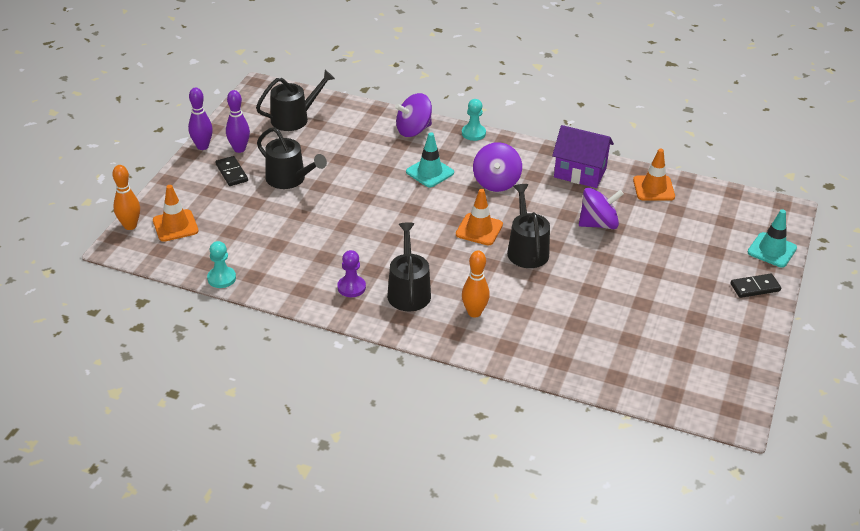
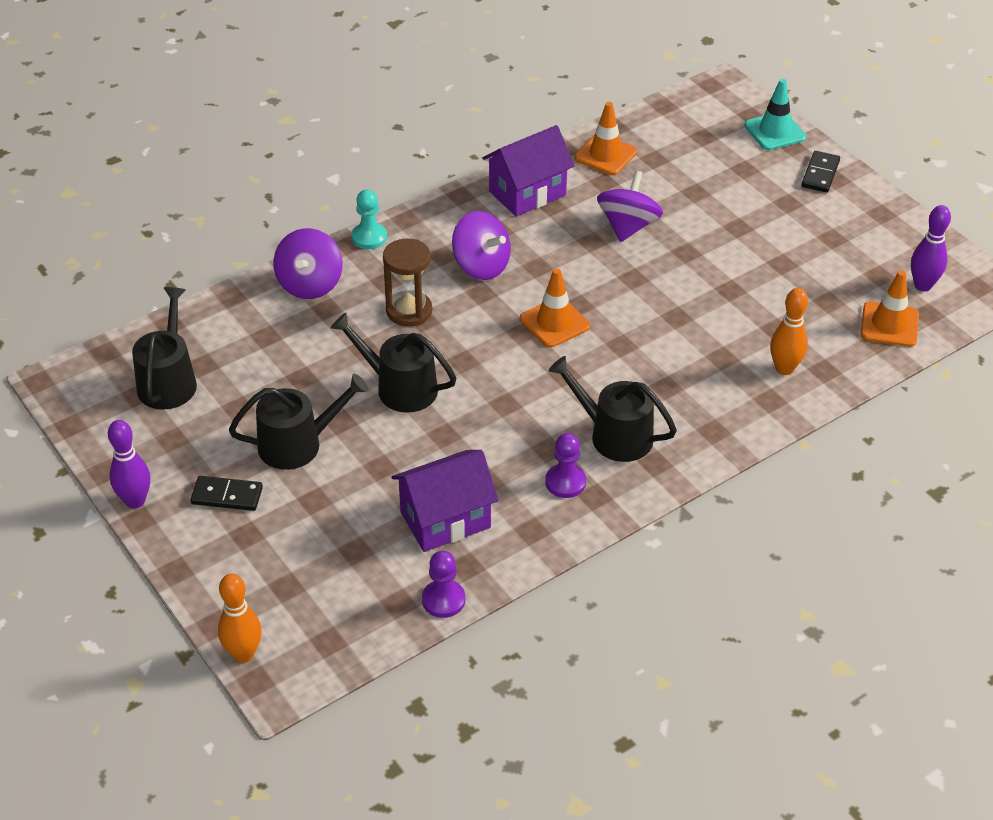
camera: 55 degrees left, 5 degrees up
(175, 226) = (289, 603): orange traffic cone -> orange traffic cone (889, 325)
(221, 278) = (443, 600): turquoise pawn -> purple pawn
(239, 149) = (181, 465): purple bowling pin -> purple bowling pin (923, 285)
(281, 254) = (445, 519): none -> purple house
(430, 172) = (409, 311): turquoise traffic cone -> brown hourglass
(474, 312) = (695, 398): orange bowling pin -> orange bowling pin (784, 368)
(526, 250) = (624, 303): black watering can -> black watering can (400, 388)

